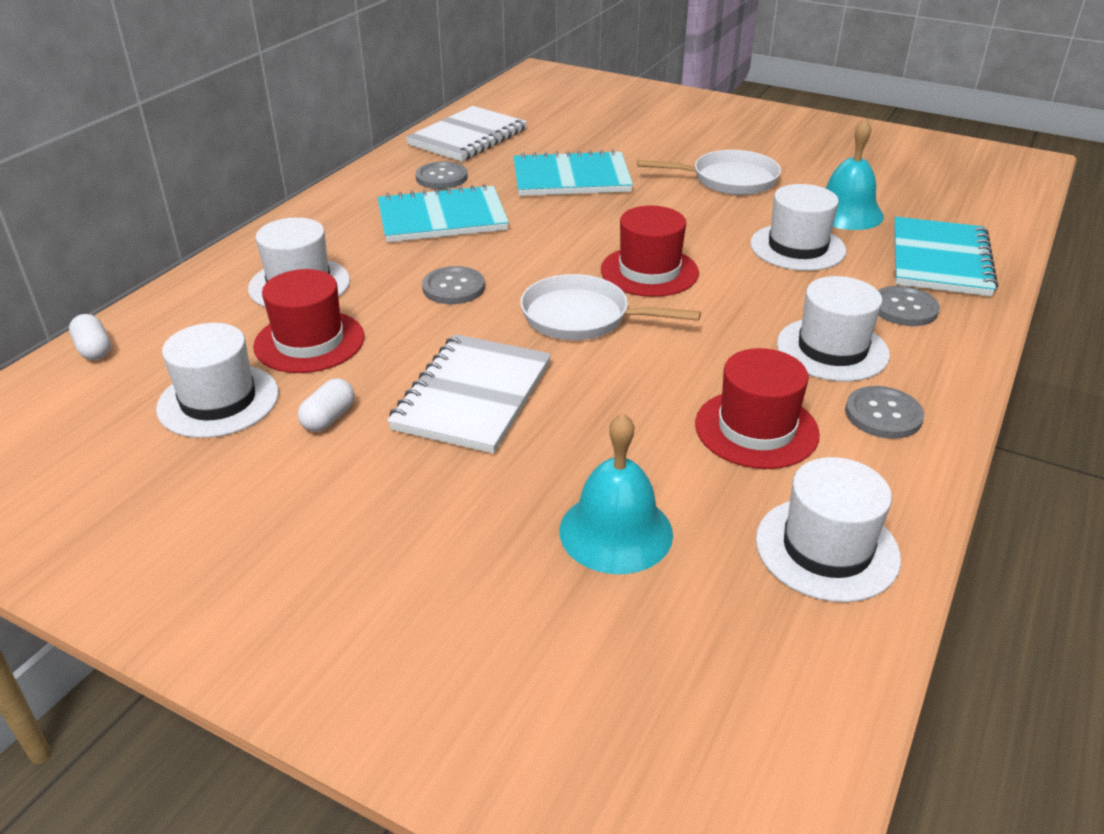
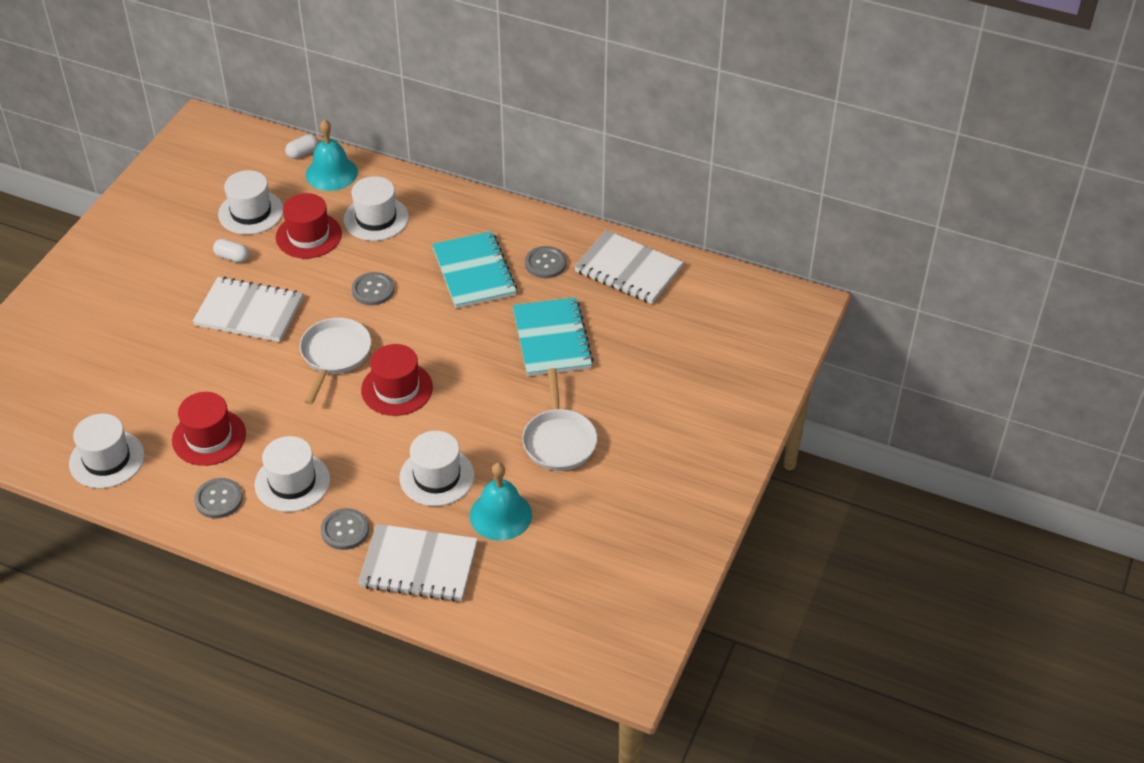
camera: 85 degrees right, 10 degrees up
(616, 532) = (129, 377): turquoise bell -> turquoise bell (331, 173)
(940, 260) = (419, 565): turquoise notebook -> white notebook

